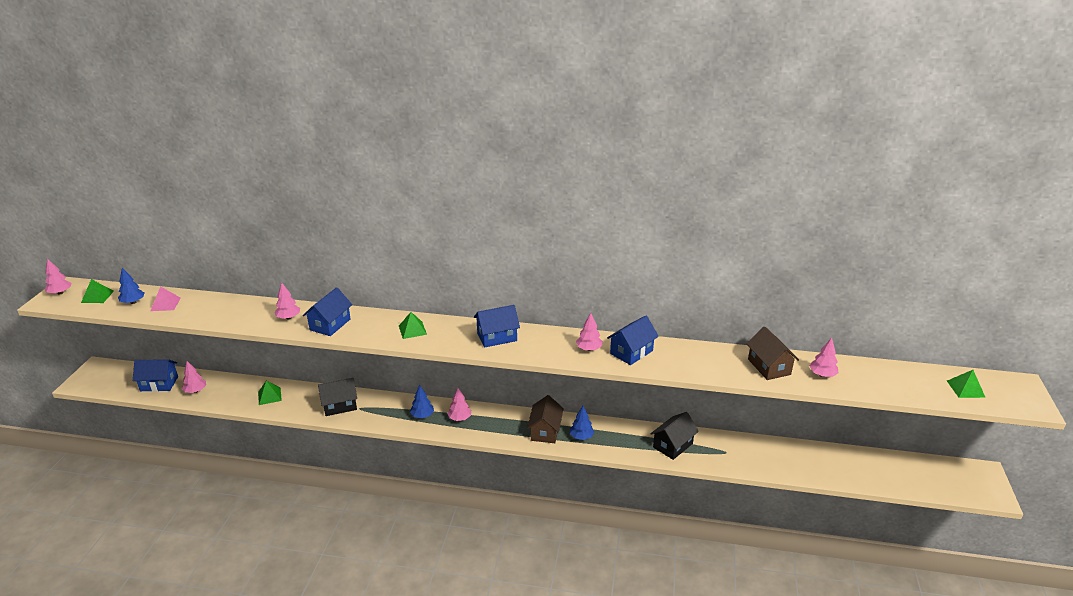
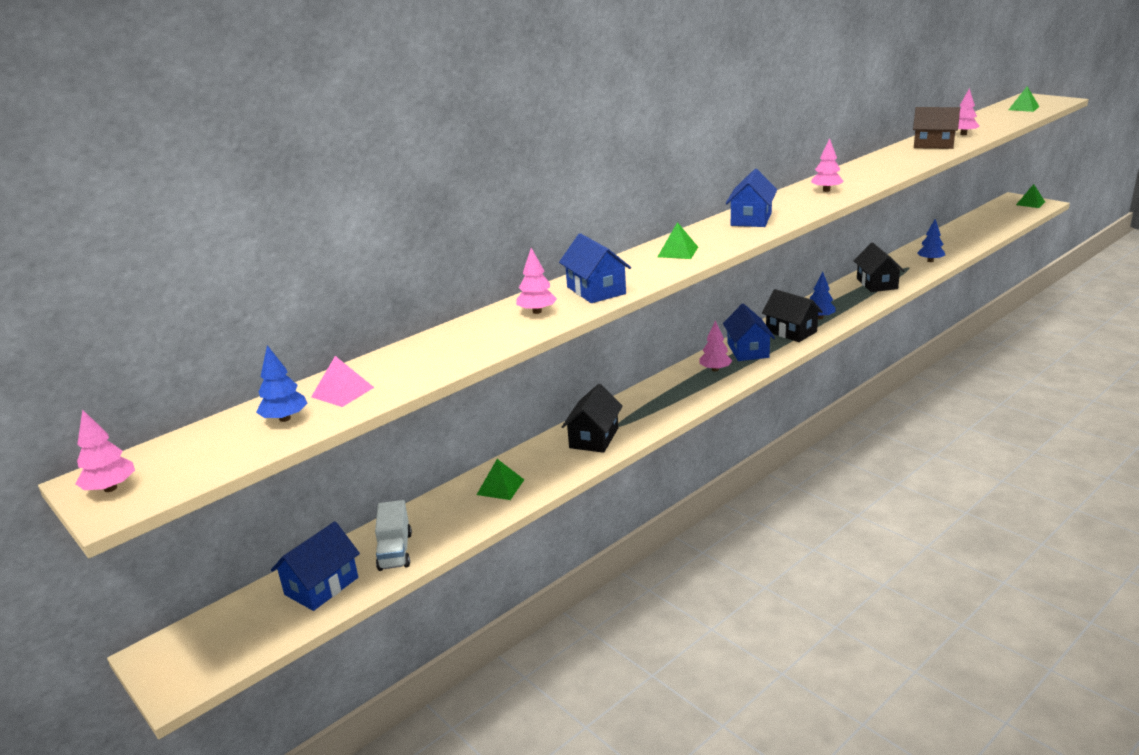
camera: 50 degrees left, 5 degrees down
(97, 296) = (200, 451): green pyramid -> green pyramid (1030, 203)
(195, 391) = (395, 551): pink tree -> white truck
(422, 415) = (683, 389): blue tree -> blue tree (930, 261)
(545, 431) = (791, 331): brown house -> black house
(631, 352) = (852, 178): blue house -> blue house (748, 350)

